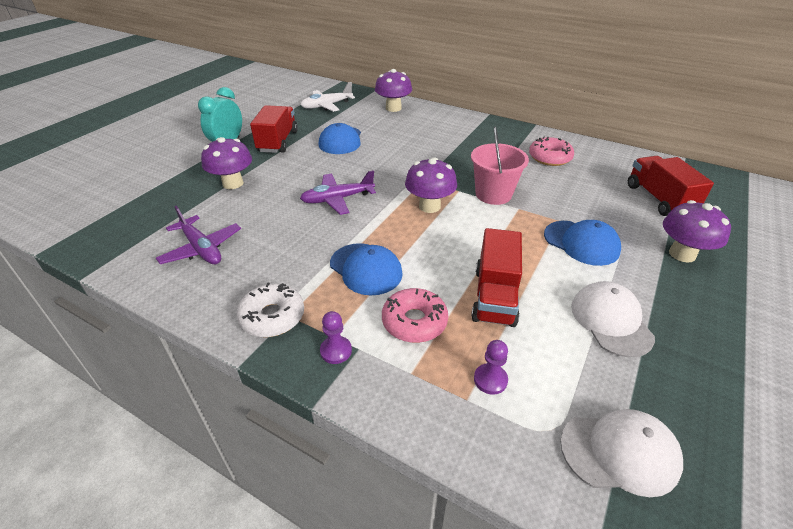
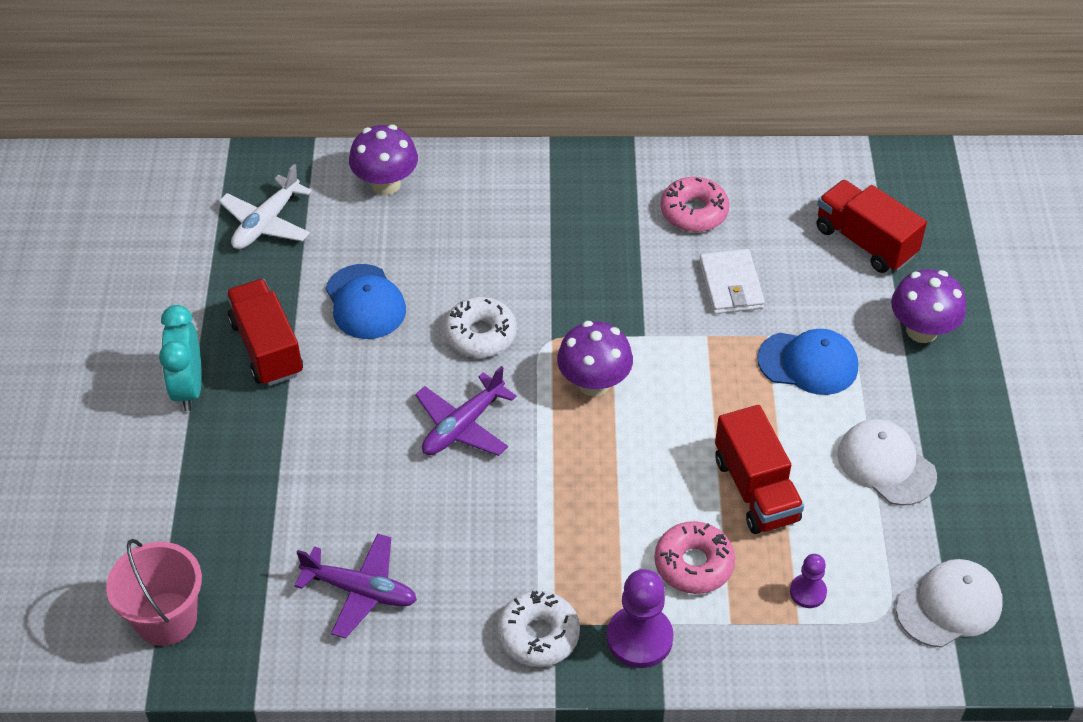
camera: 30 degrees left, 10 degrees up
(233, 183) = (285, 465): purple mushroom -> none
(336, 351) = (639, 638): purple pawn -> purple pawn, size x1.78
(366, 269) = (589, 521): blue cap -> none
(385, 168) = (480, 334): none -> white donut
(493, 194) = (661, 323): pink bucket -> pink bucket (166, 618)
(551, 192) = (731, 285): none -> white wallet

